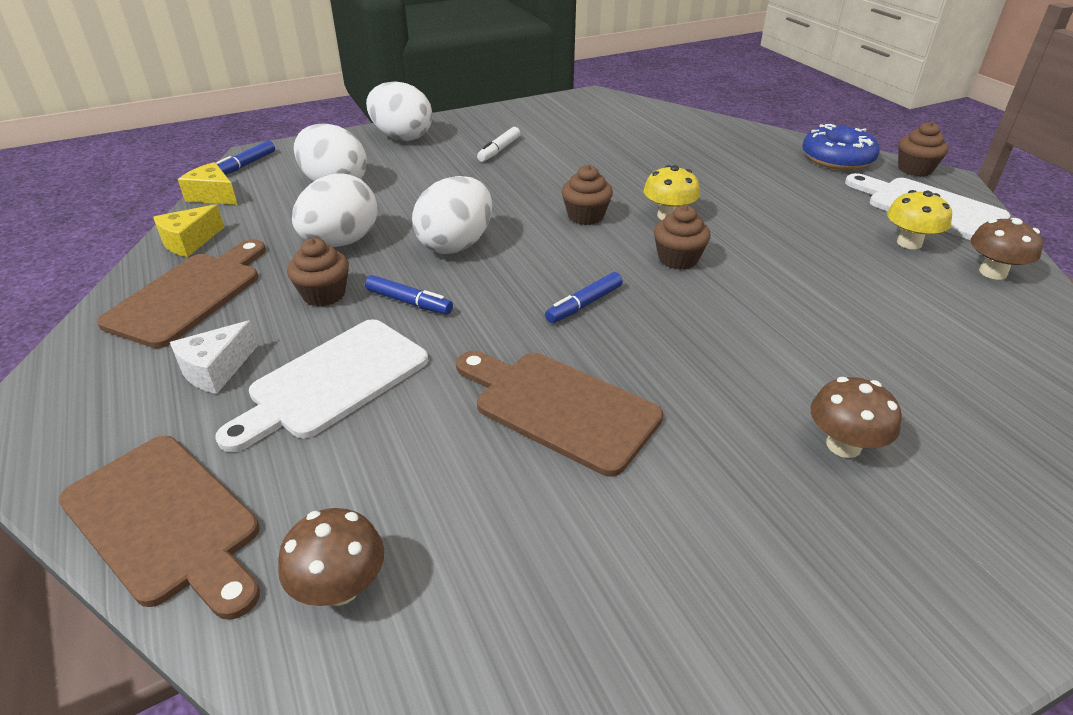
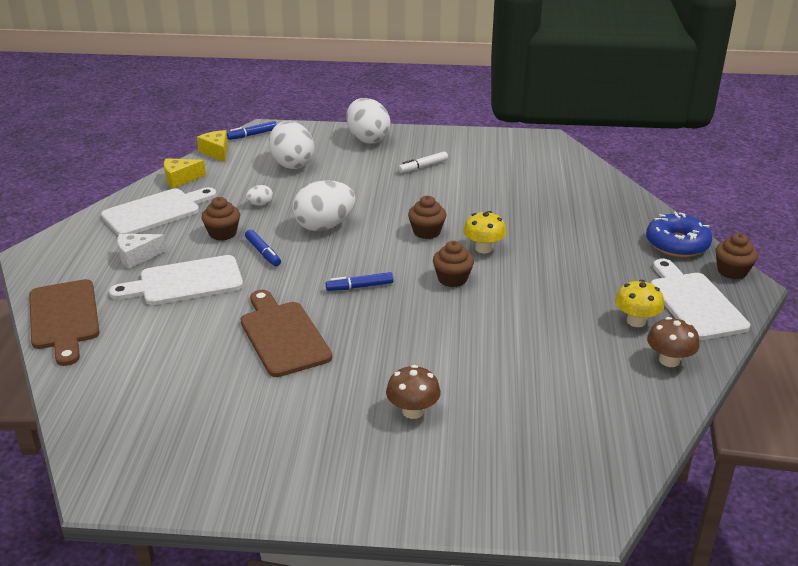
camera: 30 degrees right, 5 degrees down
(189, 295) = (156, 212): brown cutting board -> white cutting board
(340, 587) = (110, 371): brown mushroom -> none
(341, 242) = (260, 204): white egg -> white egg, size x0.44

